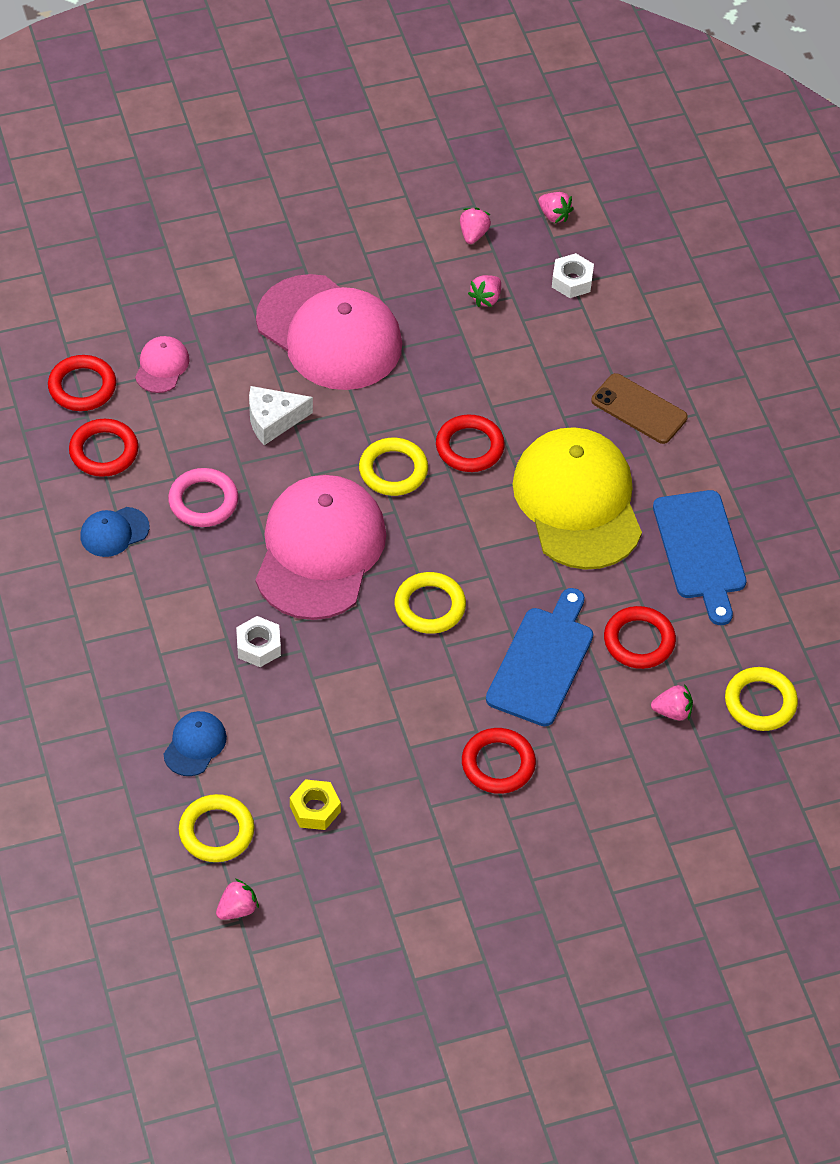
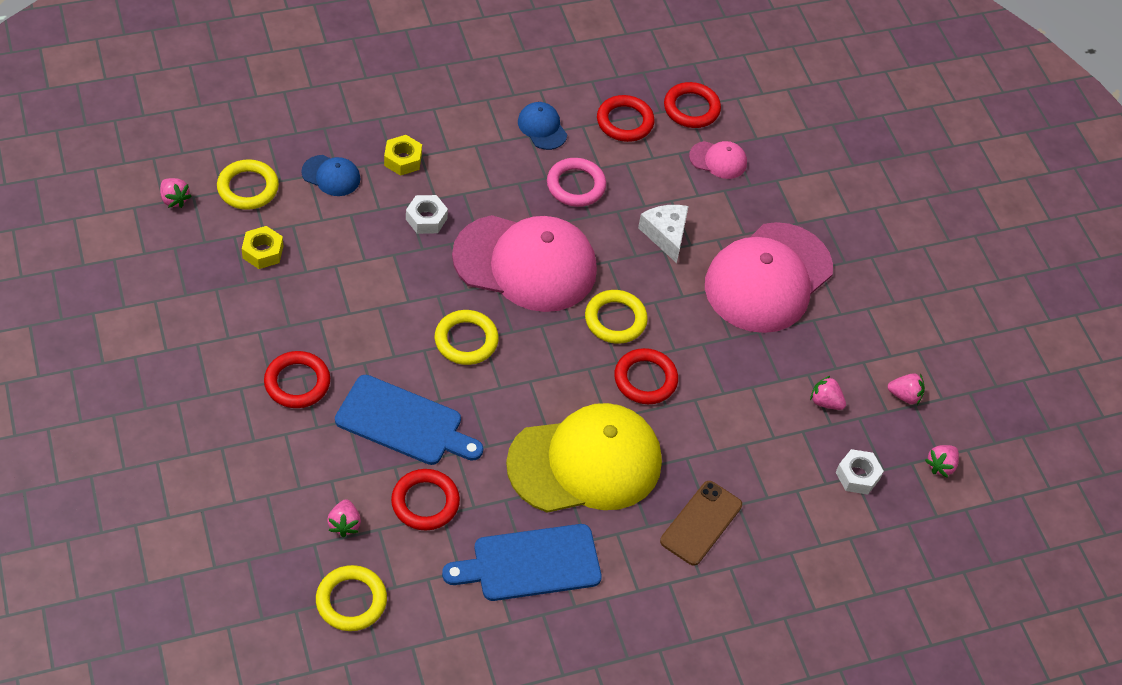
camera: 85 degrees right, 0 degrees up
(167, 672) = (403, 160): none -> yellow nut

